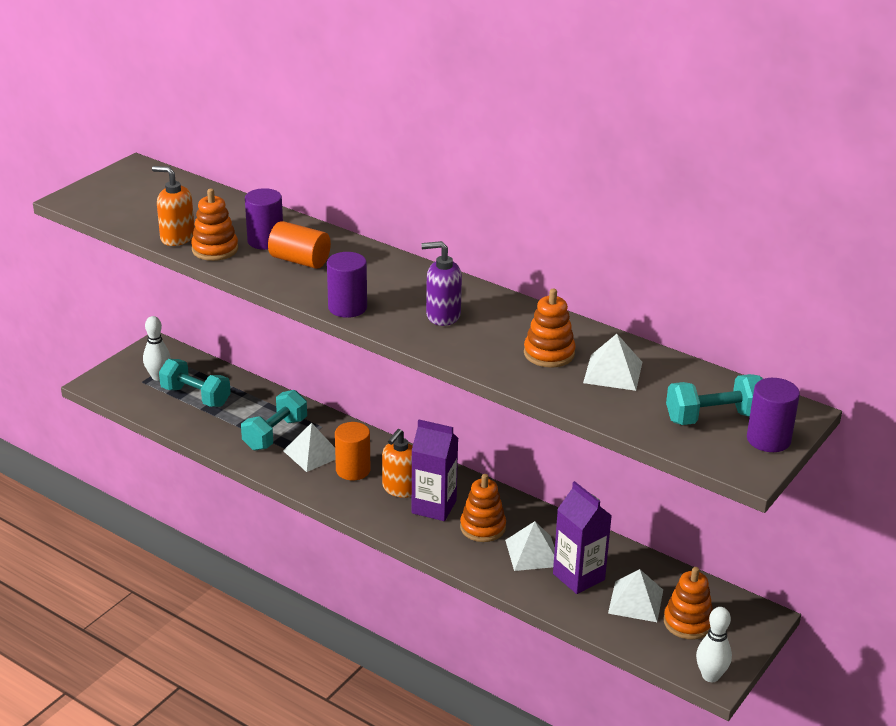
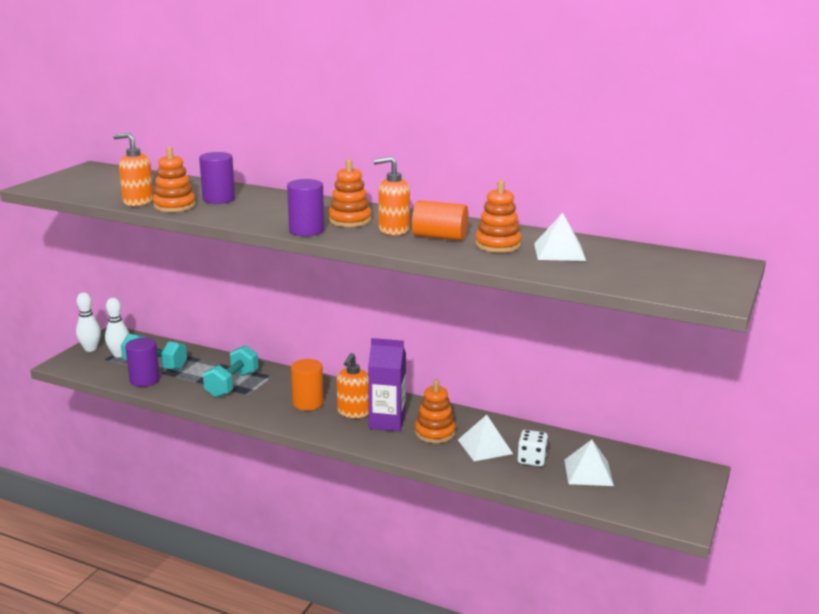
camera: 10 degrees left, 10 degrees down
(300, 260) = (253, 208): orange cylinder -> orange cylinder (439, 237)
(312, 453) = (269, 395): white pyramid -> none
(442, 316) = (393, 230): purple soap dispenser -> orange soap dispenser
(578, 577) = (531, 459): purple carton -> white dice
(688, 622) = (640, 483): orange stacking toy -> orange stacking toy (350, 220)
(710, 676) = (679, 521): white bowling pin -> white bowling pin (90, 349)
(714, 418) = (664, 271): turquoise dumbbell -> none
(768, 439) = (719, 281): purple cylinder -> purple cylinder (144, 380)

